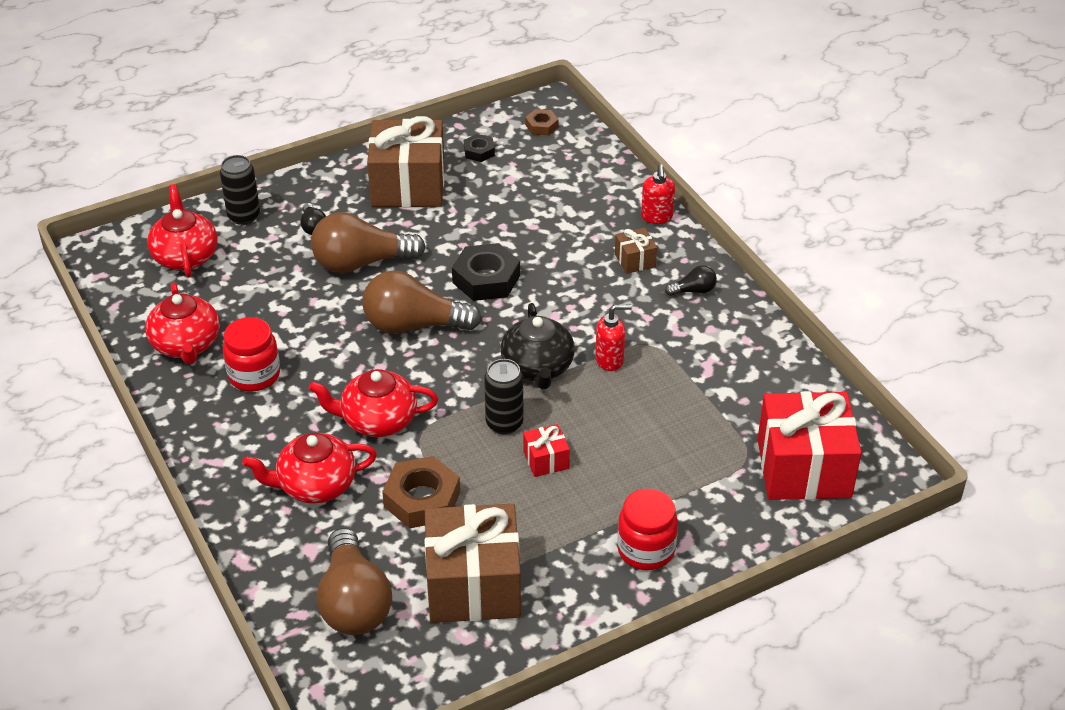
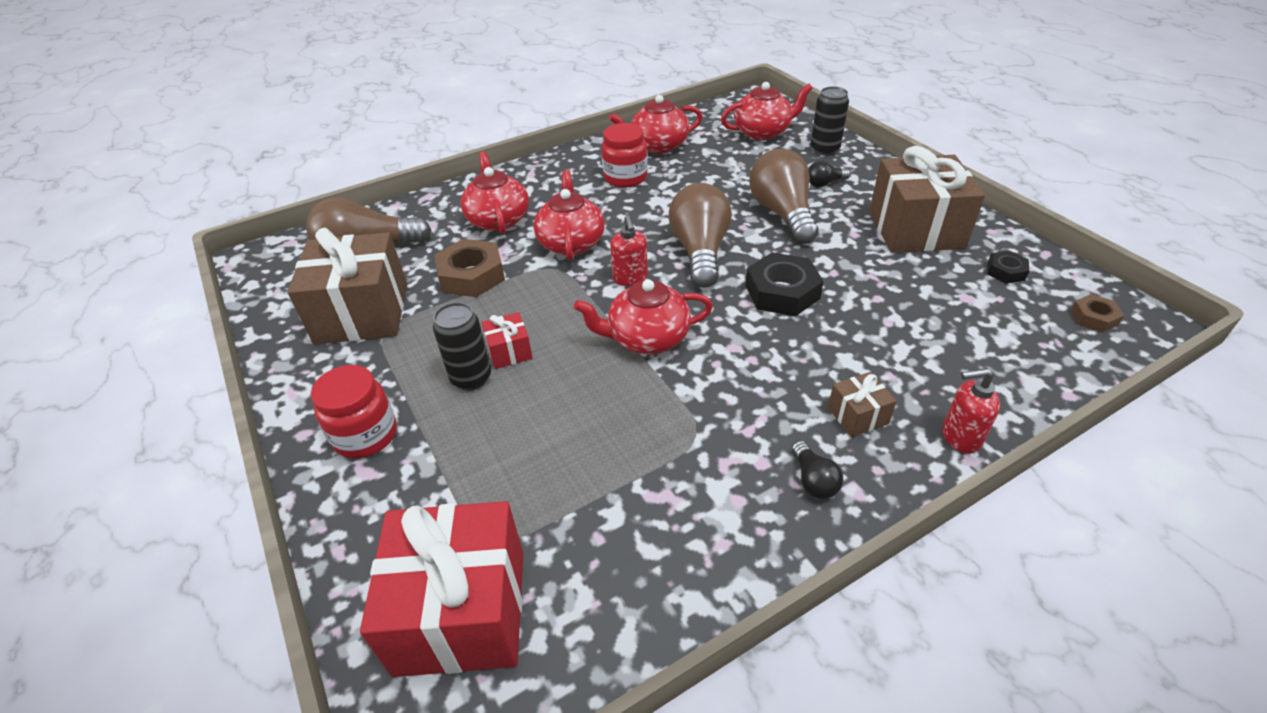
camera: 90 degrees right, 0 degrees up
(504, 423) = (564, 319): black can -> black can (471, 378)
(538, 367) = (647, 338): black teapot -> red teapot
(610, 360) = (664, 396): red soap dispenser -> red soap dispenser (630, 278)

